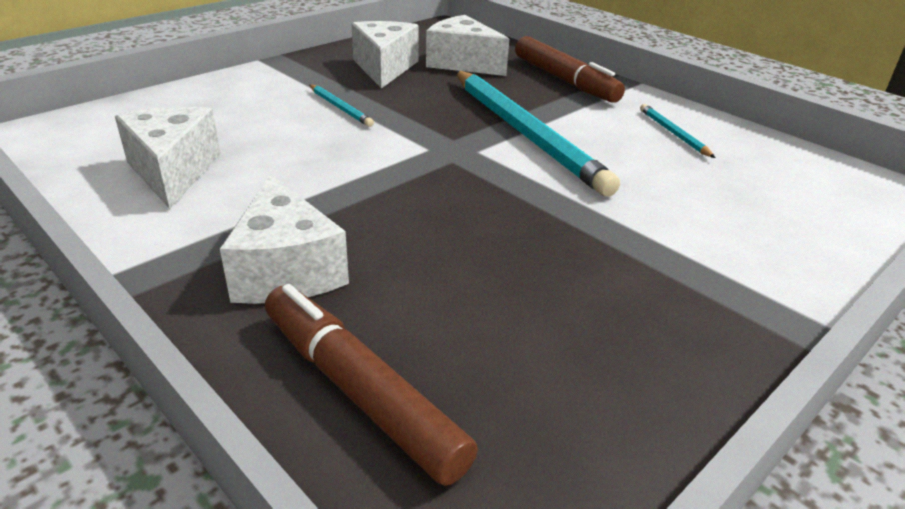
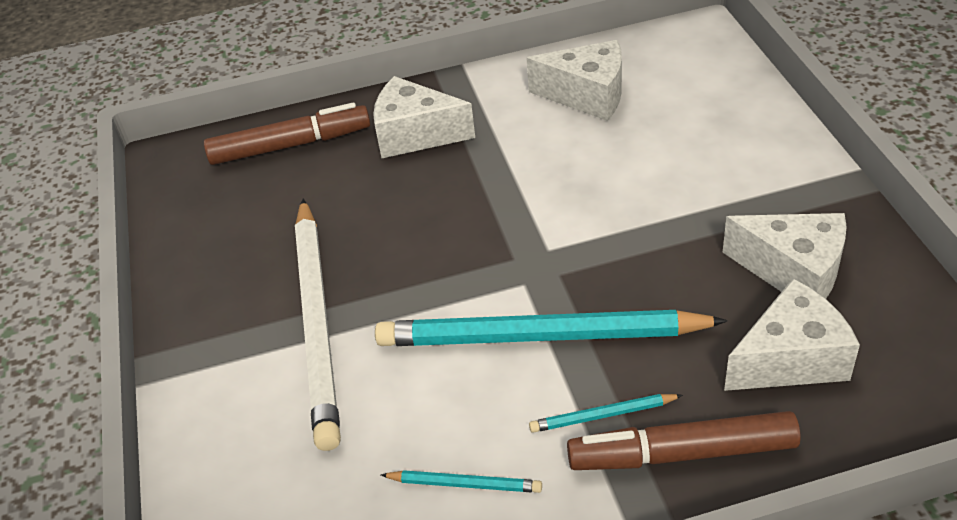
camera: 125 degrees right, 10 degrees up
(340, 108) = (677, 208): turquoise pencil -> turquoise pencil (603, 415)
(628, 239) = (317, 322): none -> white pencil

